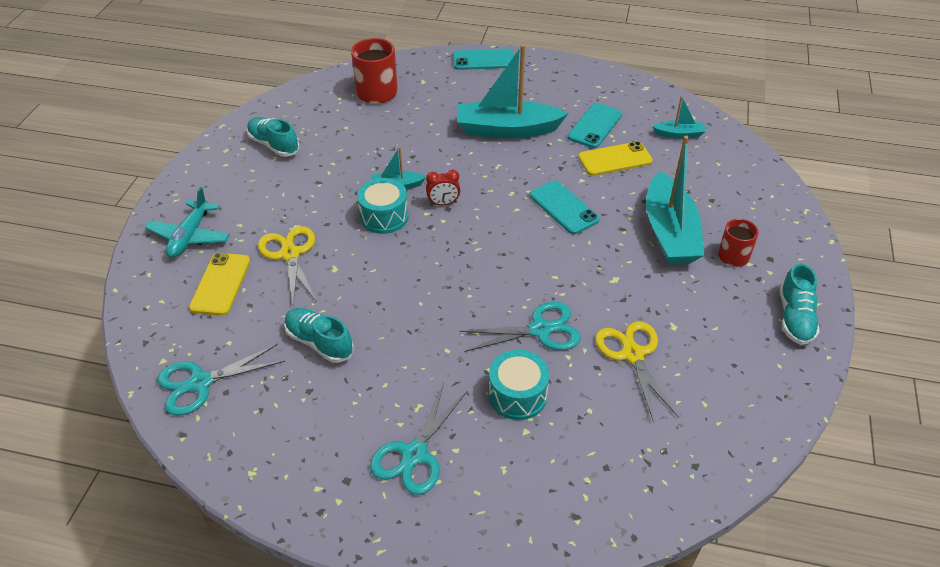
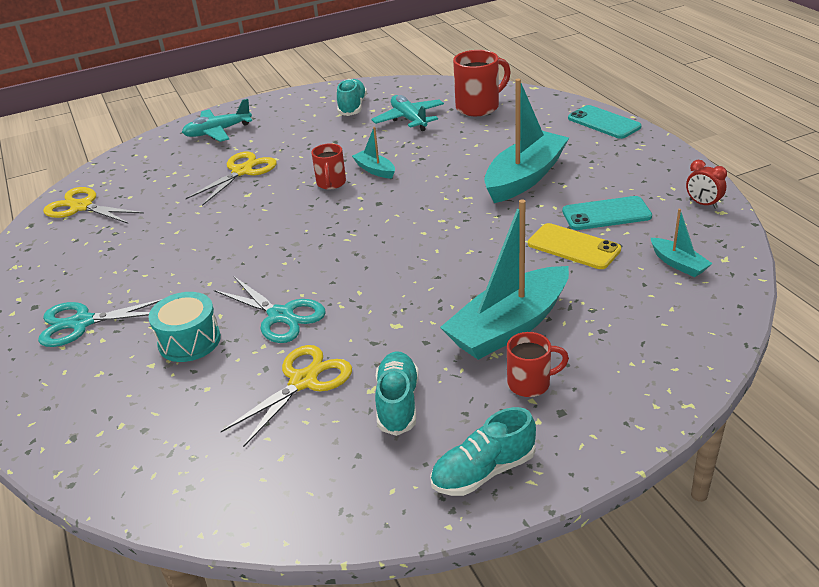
camera: 55 degrees right, 10 degrees down
(200, 383) = (82, 207): turquoise scissors -> yellow scissors
(221, 284) = (183, 165): yellow phone -> none
(319, 342) = (162, 227): turquoise shoe -> turquoise shoe (398, 403)
(342, 130) = (409, 119): none -> turquoise plane
(384, 216) = (331, 183): turquoise drum -> red mug
(443, 203) = (382, 198): red clock -> red clock (703, 204)
(507, 129) = (525, 178): turquoise boat -> turquoise boat turned 75 degrees clockwise
(563, 207) = (459, 253): turquoise phone -> none

